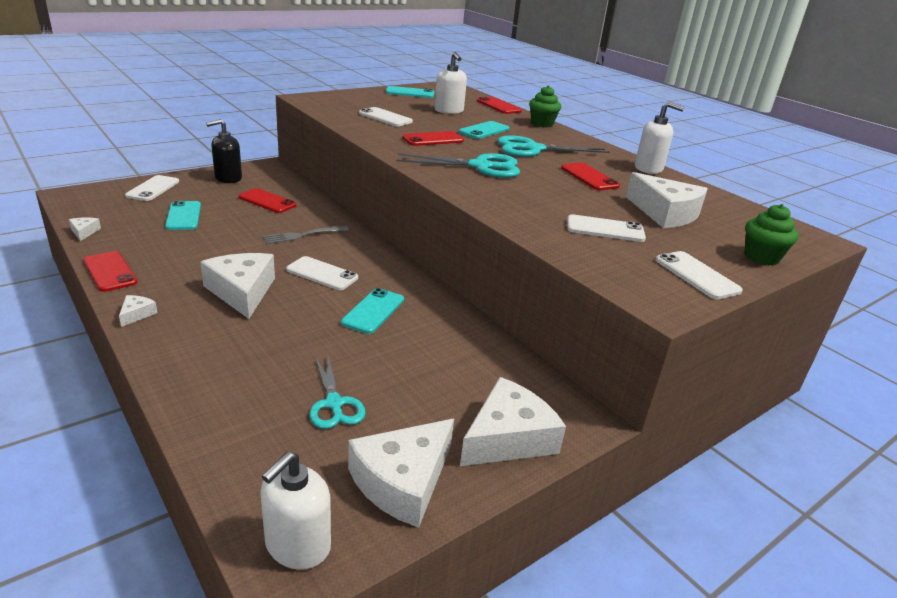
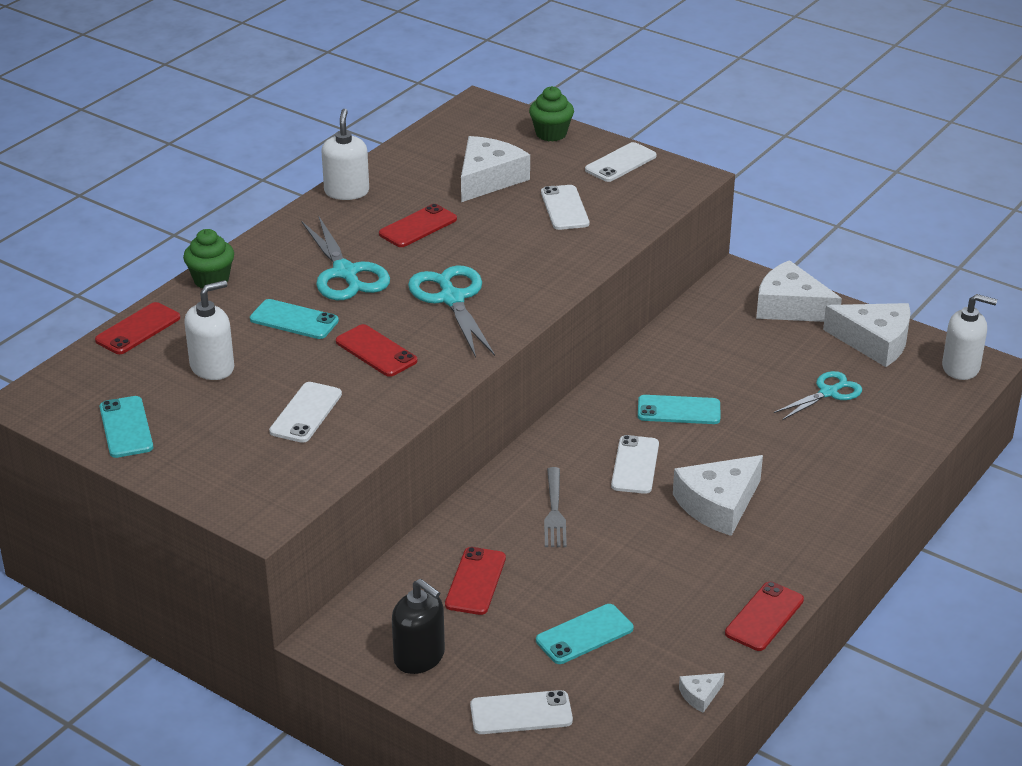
camera: 105 degrees left, 5 degrees up
(136, 314) = (817, 553): white cheese -> none
(303, 235) = (554, 511): grey fork -> grey fork turned 45 degrees clockwise

